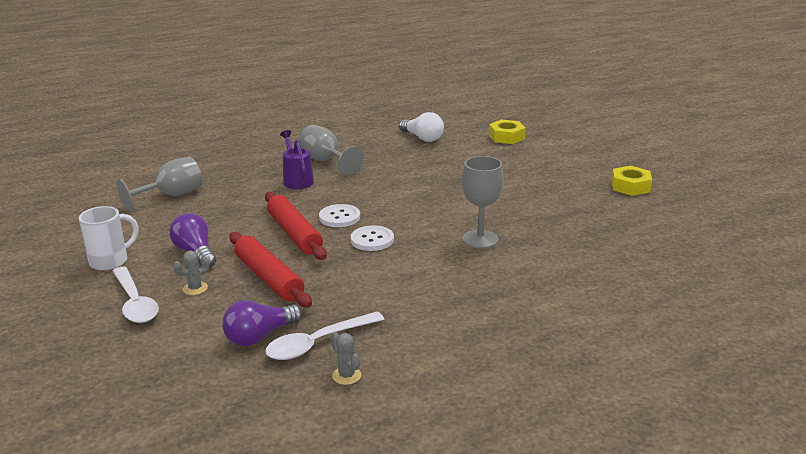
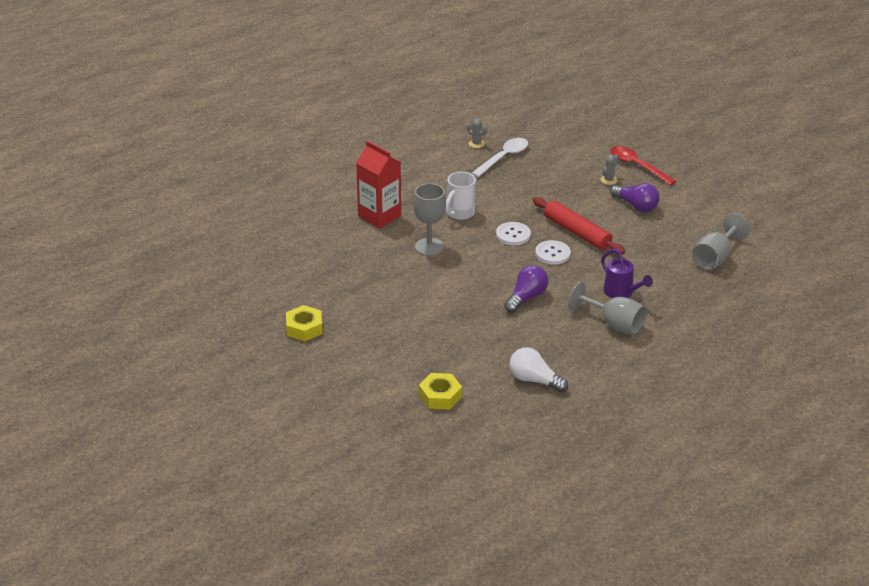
camera: 165 degrees right, 10 degrees up
(111, 261) = (689, 191): white mug -> white mug (460, 213)
(135, 303) = (637, 166): white spoon -> red spoon
(260, 336) = (540, 157): purple light bulb -> purple light bulb (526, 297)
(269, 278) = (566, 194): red rolling pin -> none
(537, 281) = (379, 216): none -> red carton

